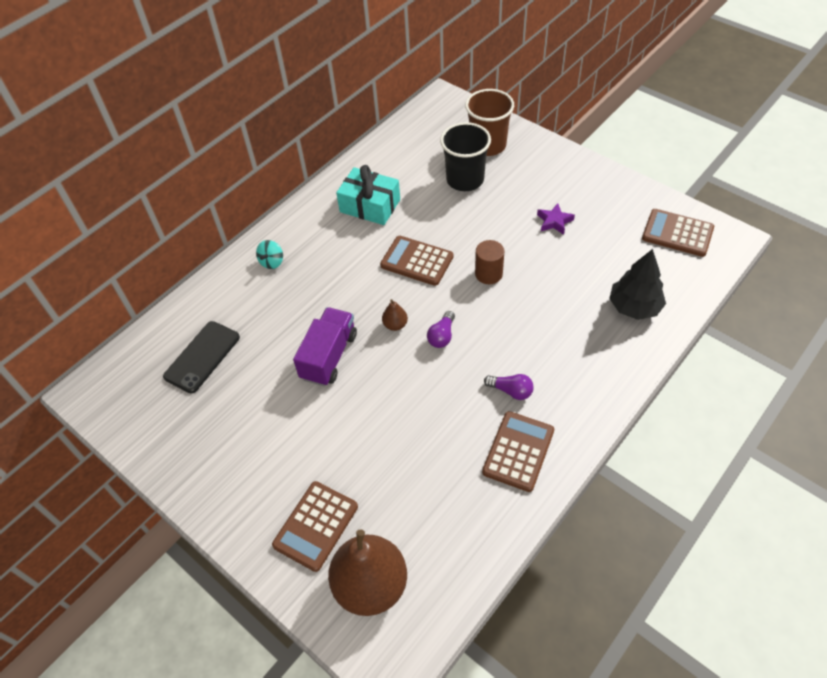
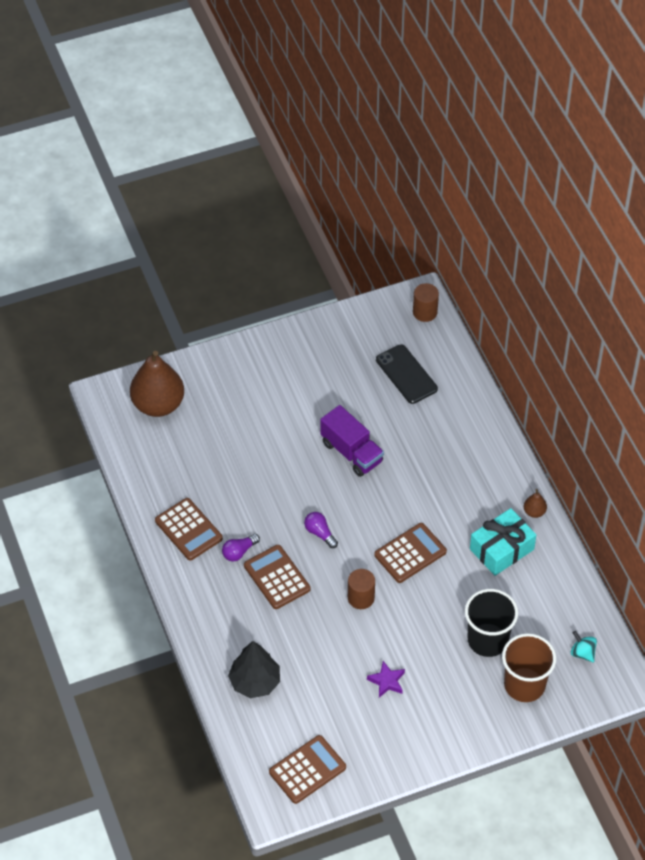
camera: 115 degrees right, 0 degrees up
(106, 379) = (425, 312): none -> brown cylinder
(272, 262) = (478, 451): turquoise spinning top -> turquoise spinning top (582, 653)
(316, 526) = (218, 392): brown calculator -> brown calculator (277, 577)
(395, 325) = (352, 507): brown pear -> brown pear (534, 512)

